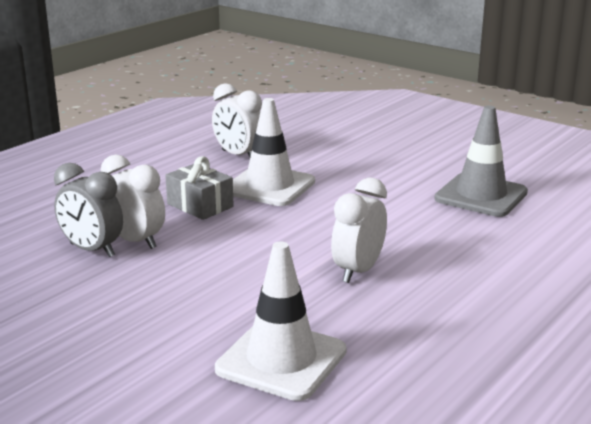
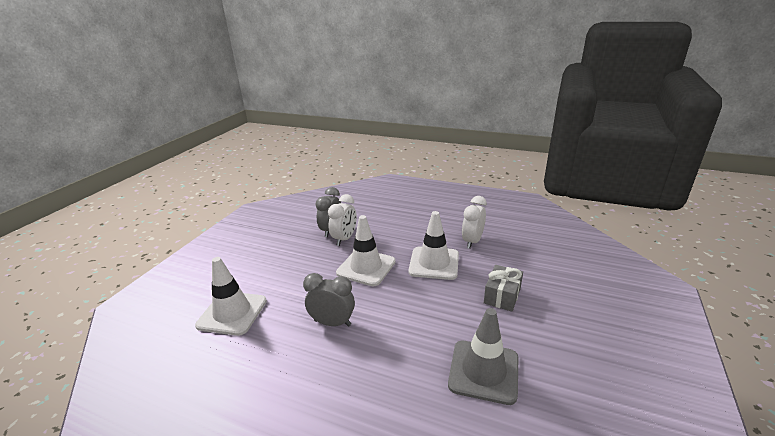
camera: 75 degrees right, 5 degrees up
(200, 205) = (394, 246): grey gift -> grey gift (502, 296)
(239, 233) = (366, 267): none -> white traffic cone
(358, 271) = (332, 323): white clock -> grey clock

